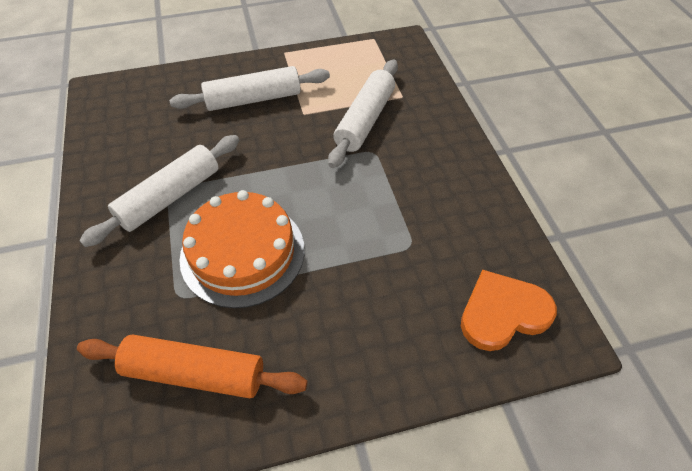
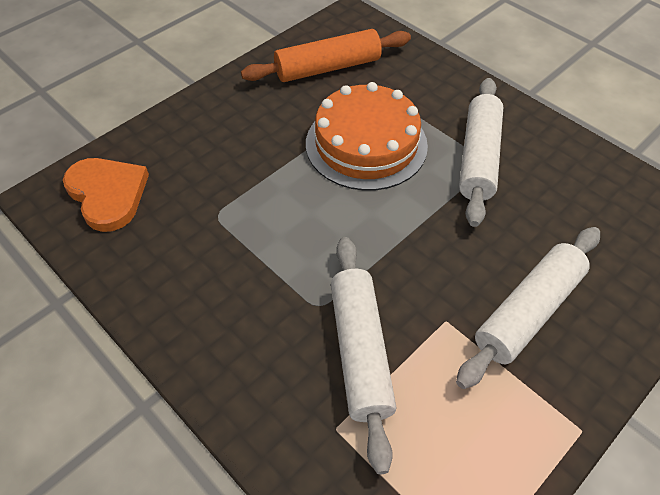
camera: 150 degrees right, 0 degrees up
(503, 312) = (107, 194): orange heart -> orange heart turned 75 degrees counterclockwise

